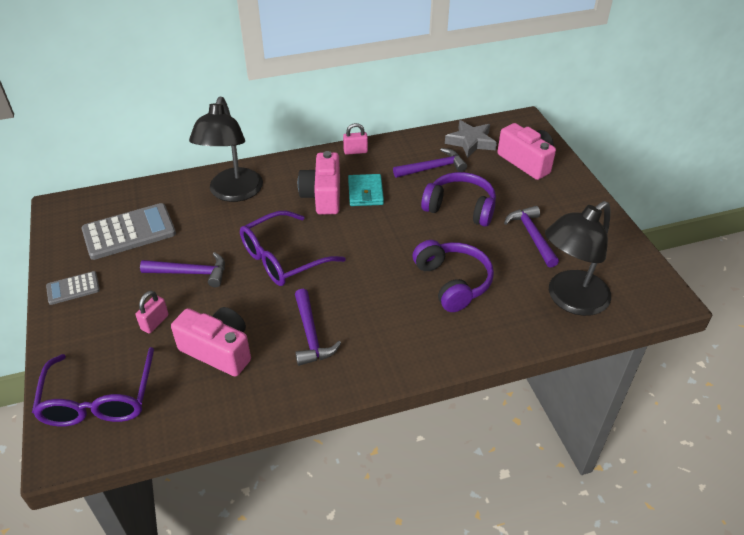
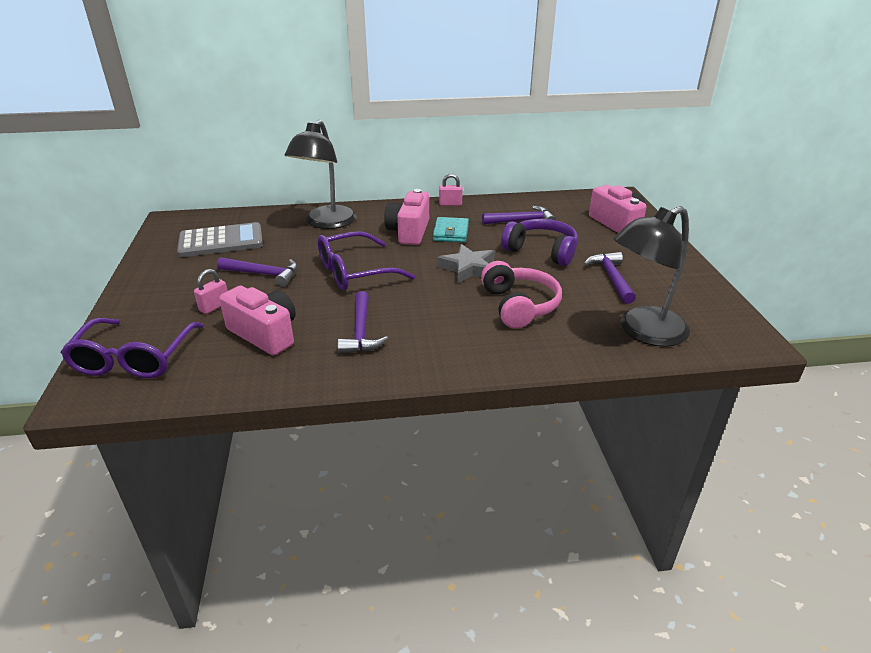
camera: 10 degrees right, 10 degrees down
(73, 288) = (152, 275): grey calculator -> none
(453, 282) = (519, 305): purple headphones -> pink headphones
(471, 142) = (564, 206): grey star -> grey star (468, 268)

